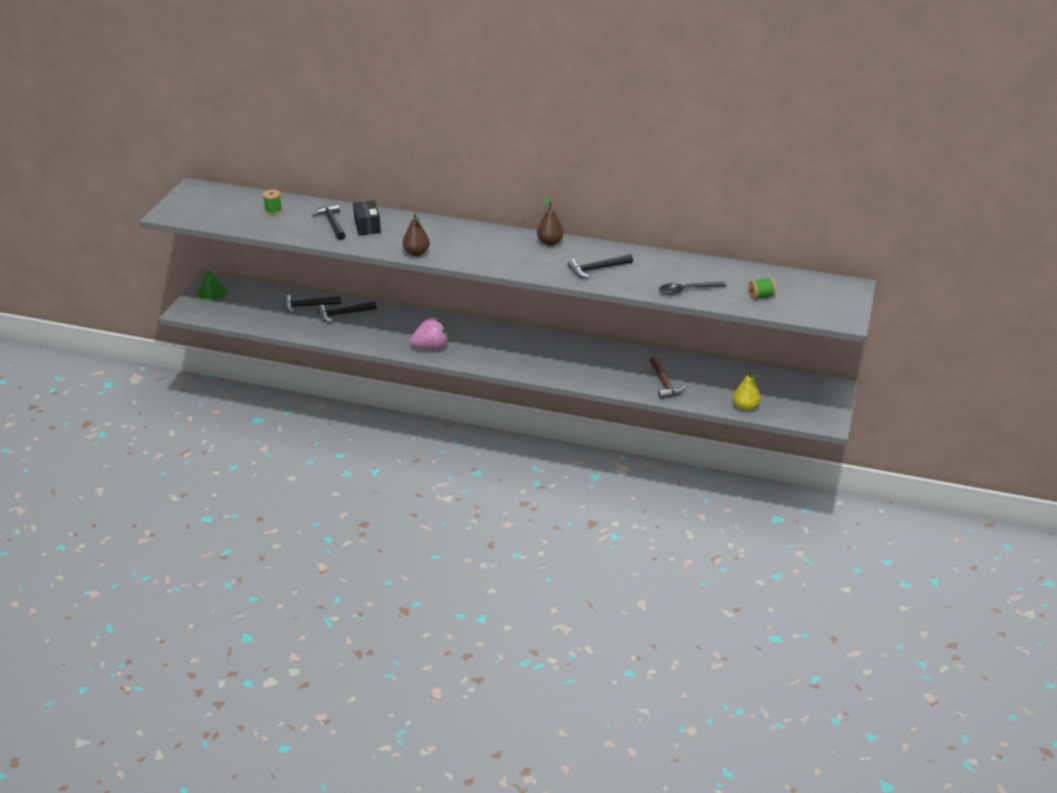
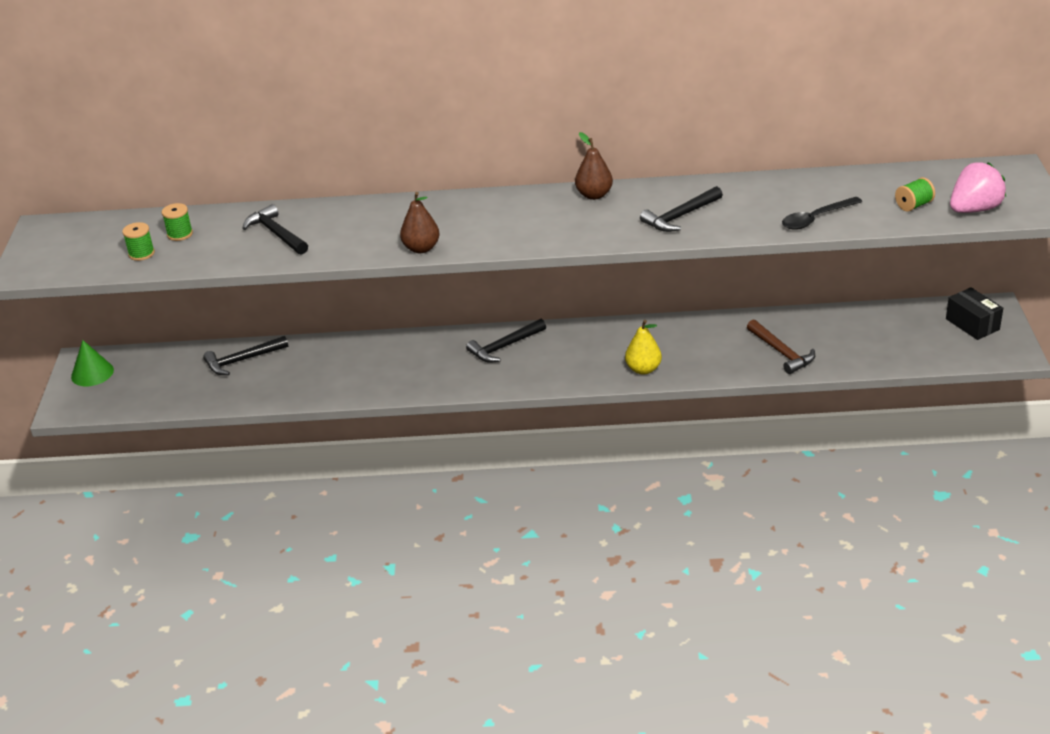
camera: 15 degrees left, 0 degrees up
(243, 218) = (141, 253): none -> green spool
(343, 314) = (298, 360): black hammer -> black hammer (504, 347)
(367, 226) = (329, 227): black box -> black box (972, 324)
(431, 347) = (446, 377): pink strawberry -> pink strawberry (974, 209)
(745, 407) = (901, 358): yellow pear -> yellow pear (643, 369)

